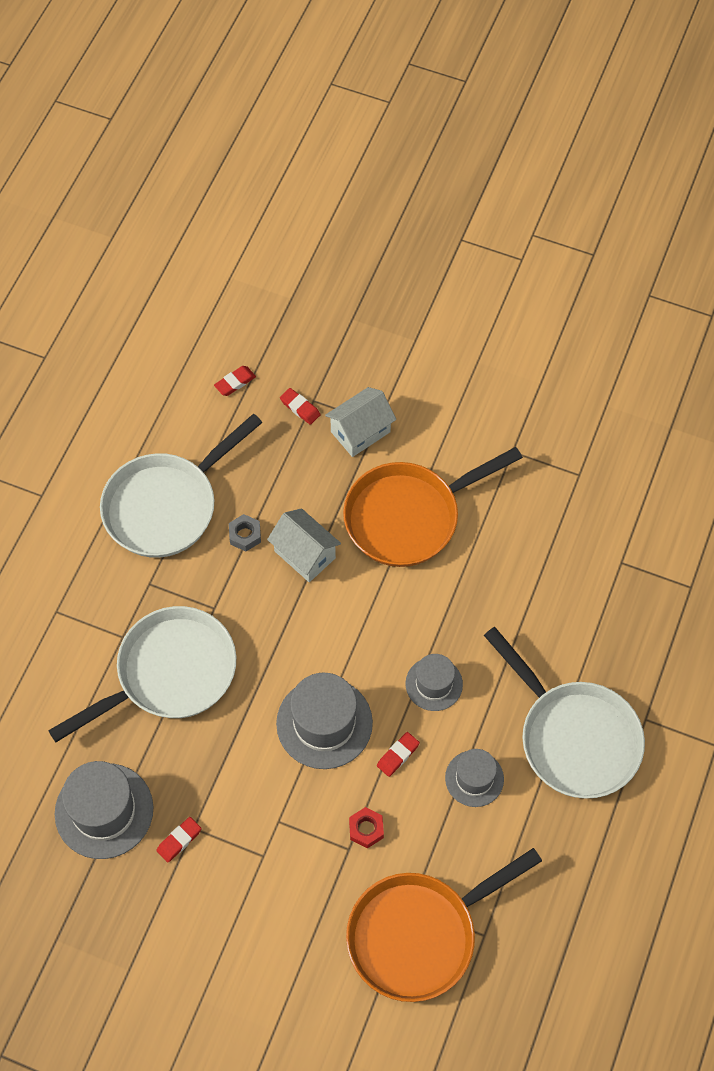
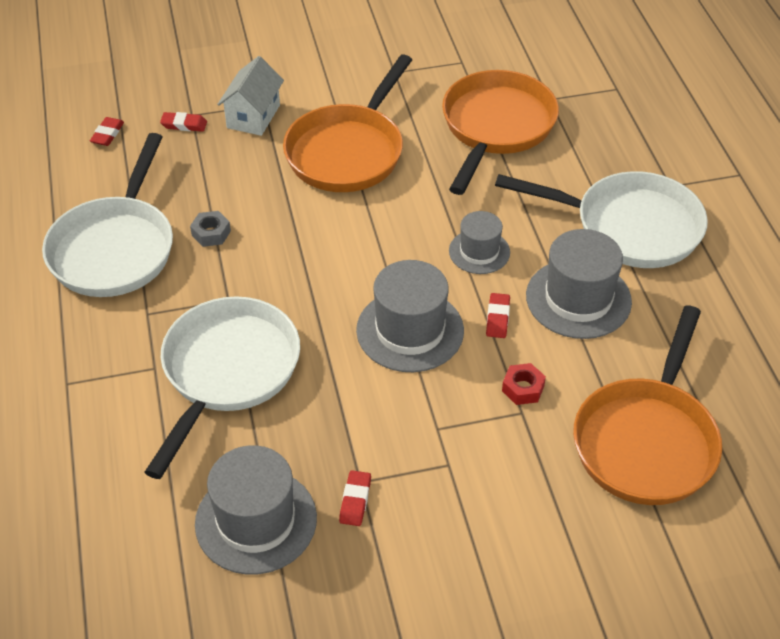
camera: 35 degrees left, 15 degrees down
(304, 554) = (279, 220): white house -> none
(474, 778) = (578, 298): grey hat -> grey hat, size x1.66
(550, 565) = (496, 127): none -> orange pan

